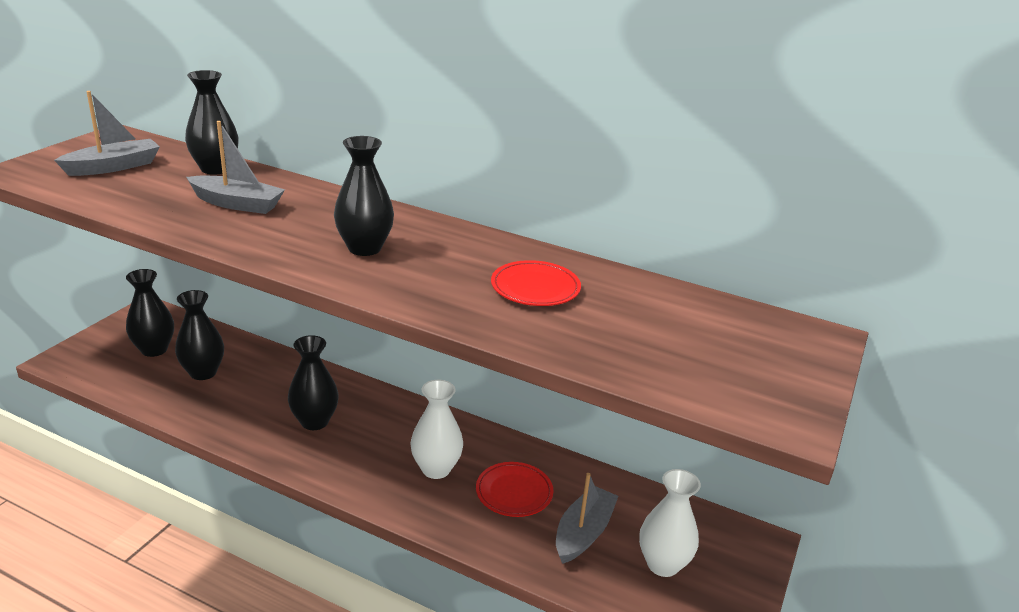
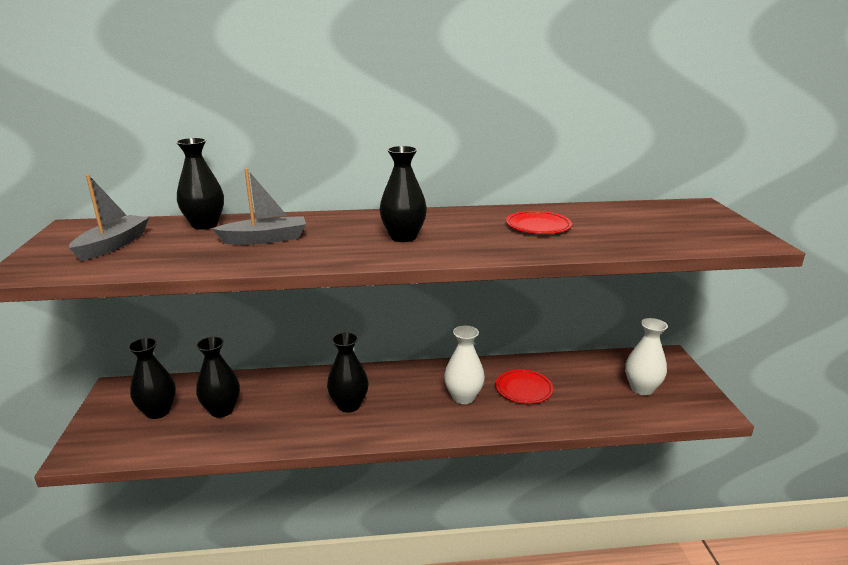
camera: 30 degrees left, 5 degrees down
(583, 533) = (586, 392): grey boat -> none

